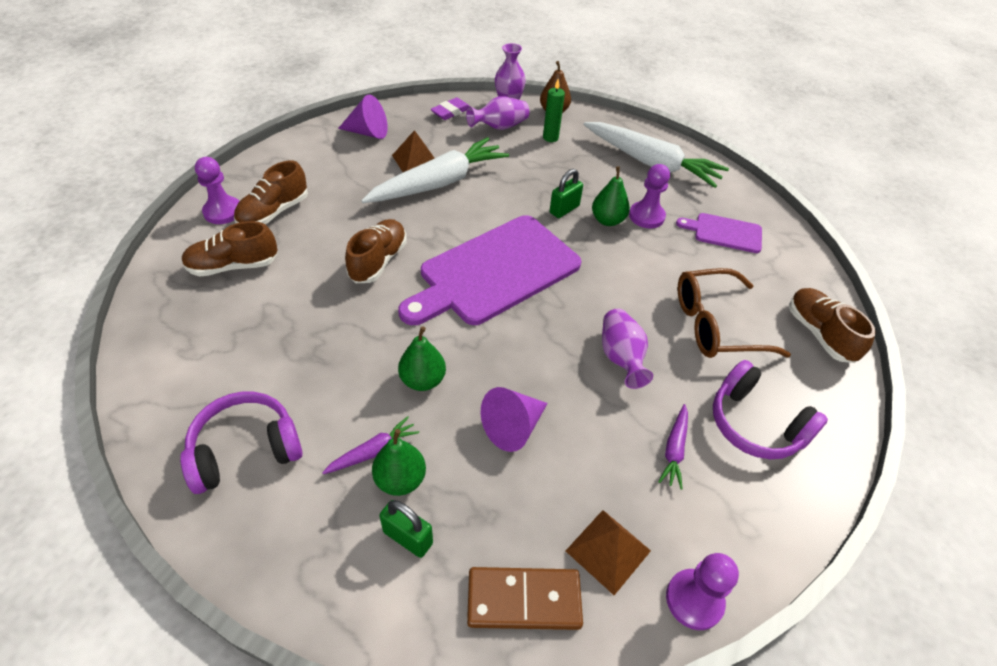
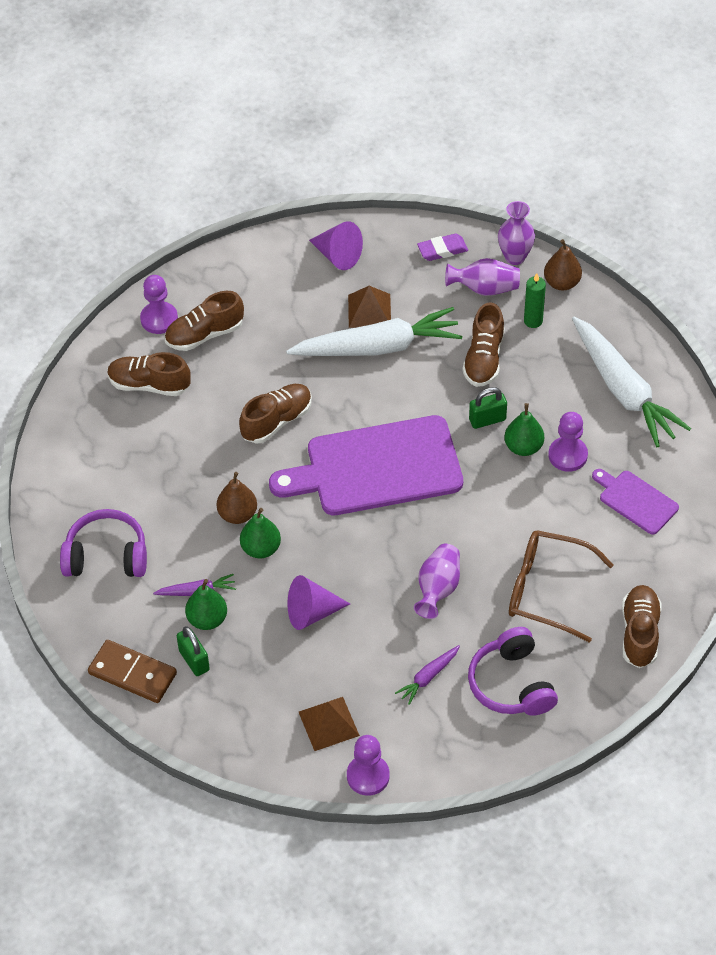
camera: 30 degrees right, 5 degrees up
(381, 355) = (237, 514): none -> brown pear
(524, 599) = (252, 729): brown domino -> brown domino (132, 673)
(531, 170) = (484, 359): none -> brown shoe

